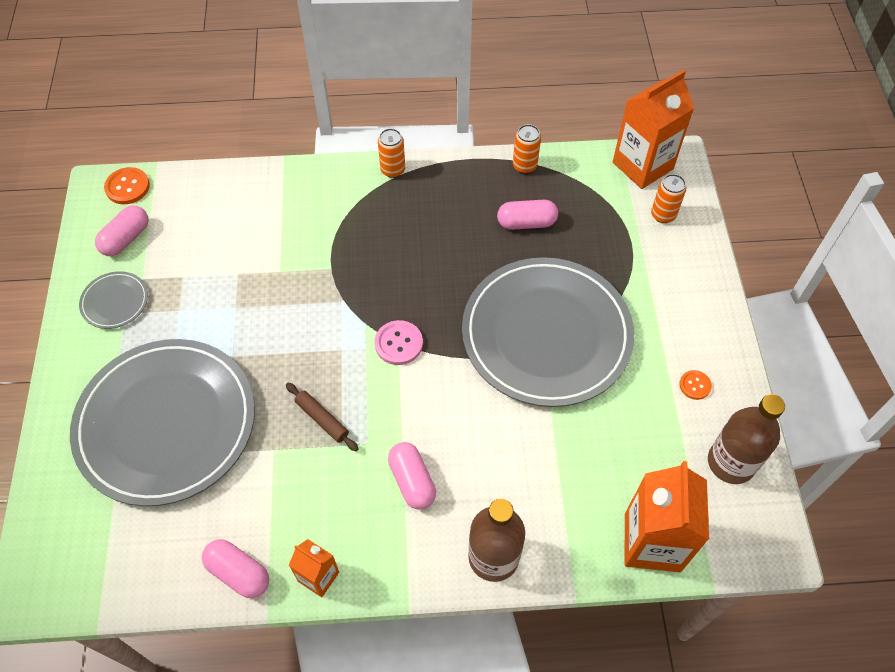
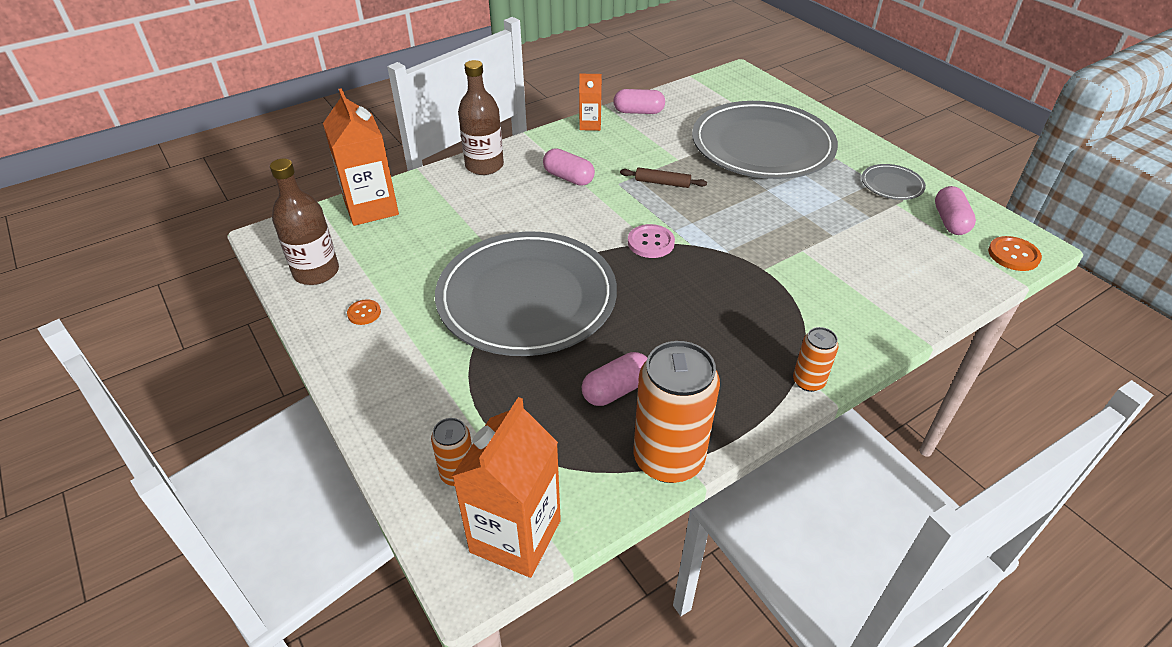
camera: 150 degrees right, 15 degrees down
(524, 166) = (668, 459): orange can -> orange can, size x2.00

